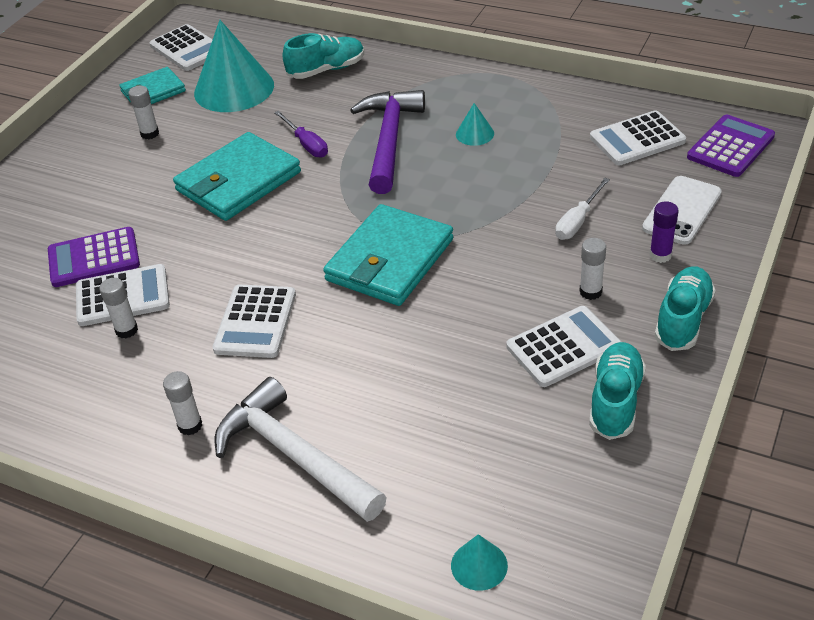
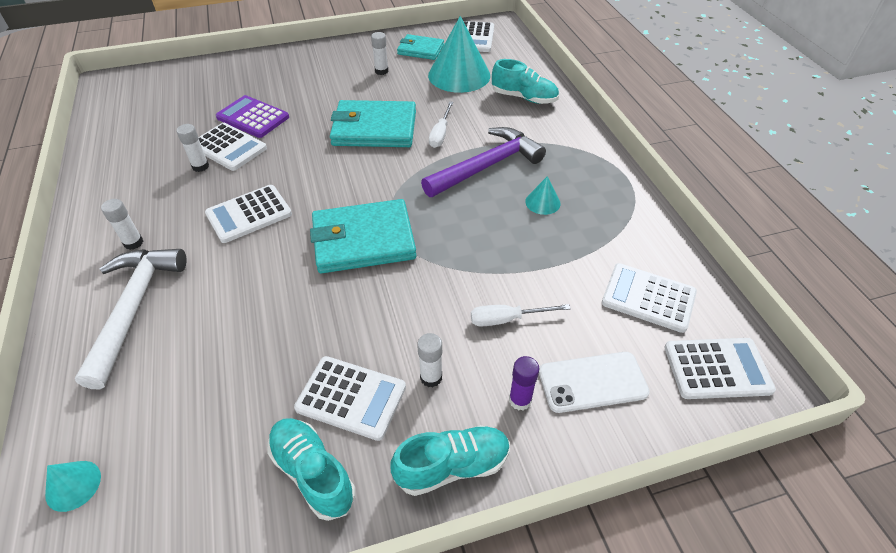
camera: 45 degrees right, 5 degrees up
(306, 144) = (440, 134): purple screwdriver -> white screwdriver
(615, 401) = (313, 473): turquoise shoe -> turquoise shoe turned 105 degrees counterclockwise
(730, 147) = (717, 368): purple calculator -> white calculator

